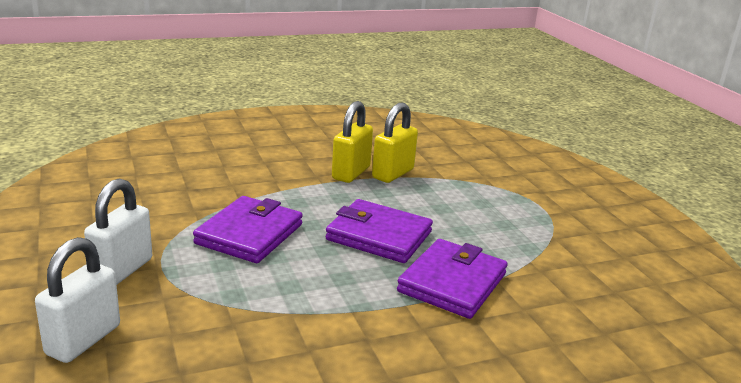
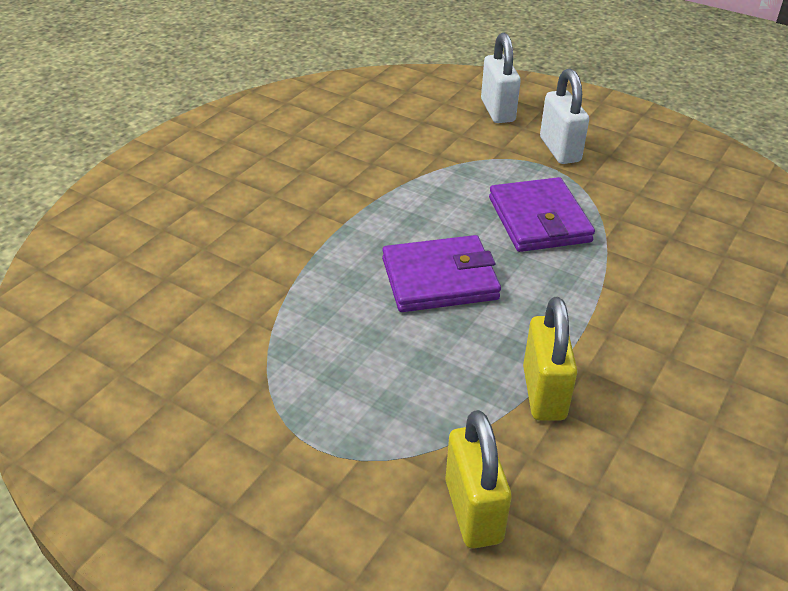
camera: 145 degrees right, 15 degrees up
(351, 173) = (585, 360): yellow padlock -> yellow padlock (473, 511)
(452, 283) = (325, 261): purple wallet -> none

